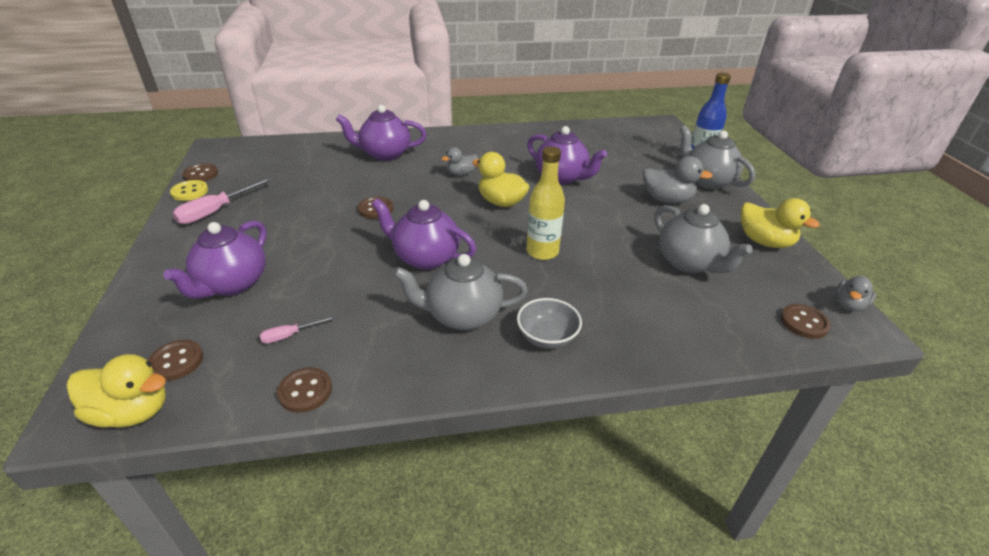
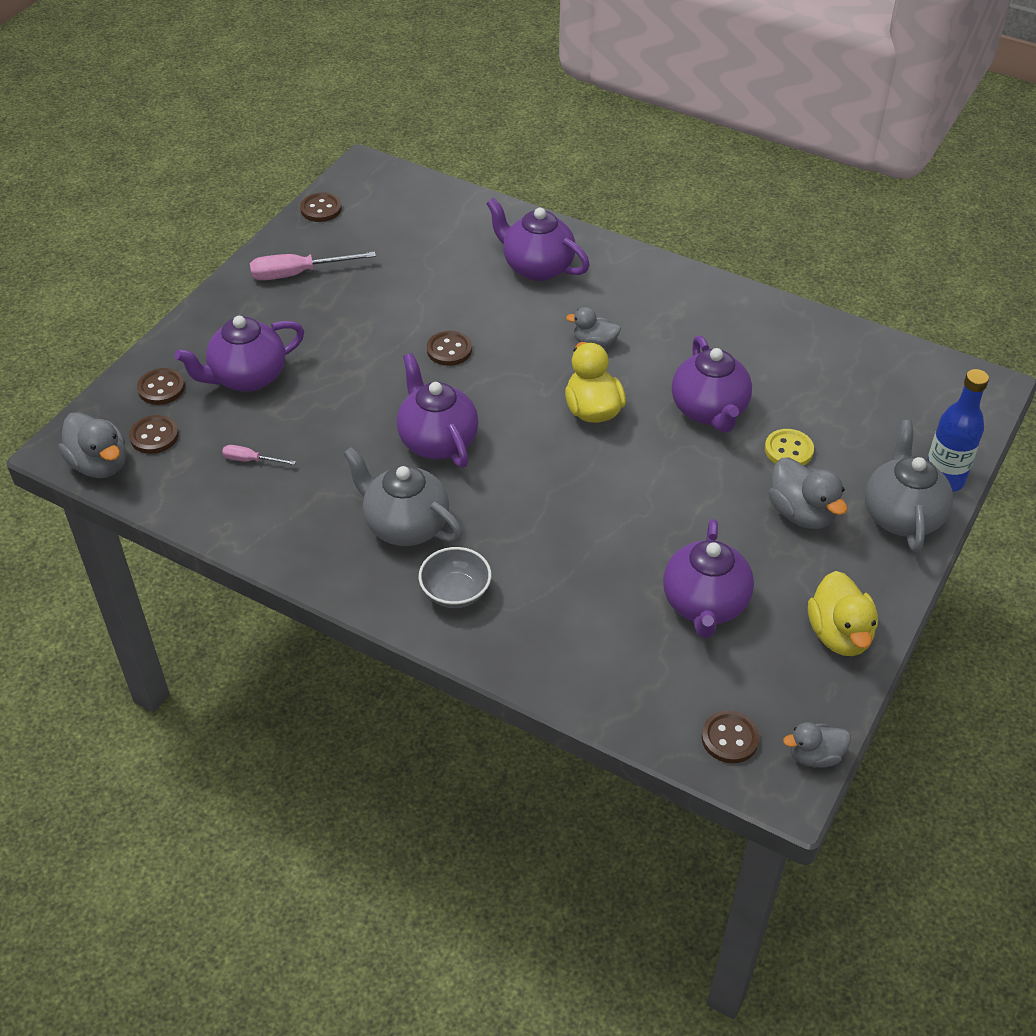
camera: 40 degrees right, 10 degrees up
(132, 412) = (100, 464): yellow duck -> grey duck
(190, 192) = (293, 232): yellow button -> yellow button (788, 450)
(305, 391) = (221, 520): brown button -> brown button (161, 388)
(542, 252) = (561, 500): yellow bottle -> none
(689, 263) = (705, 605): grey teapot -> purple teapot

